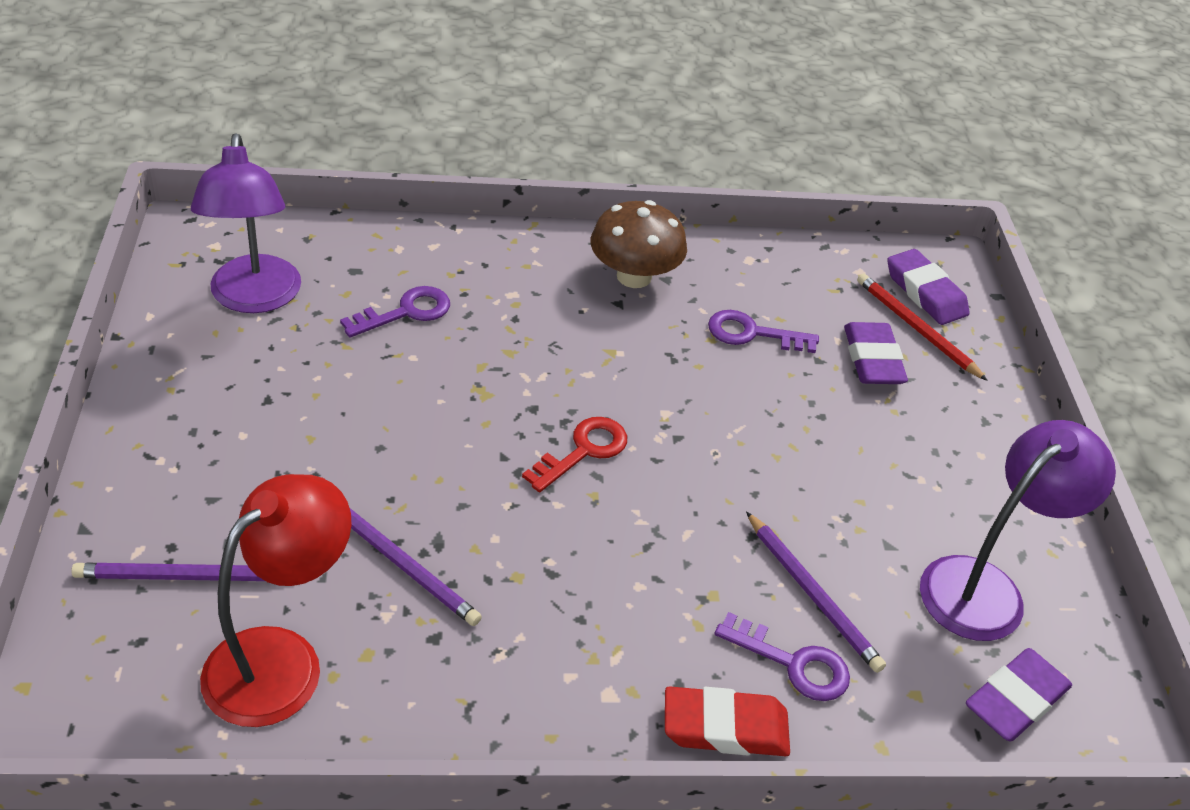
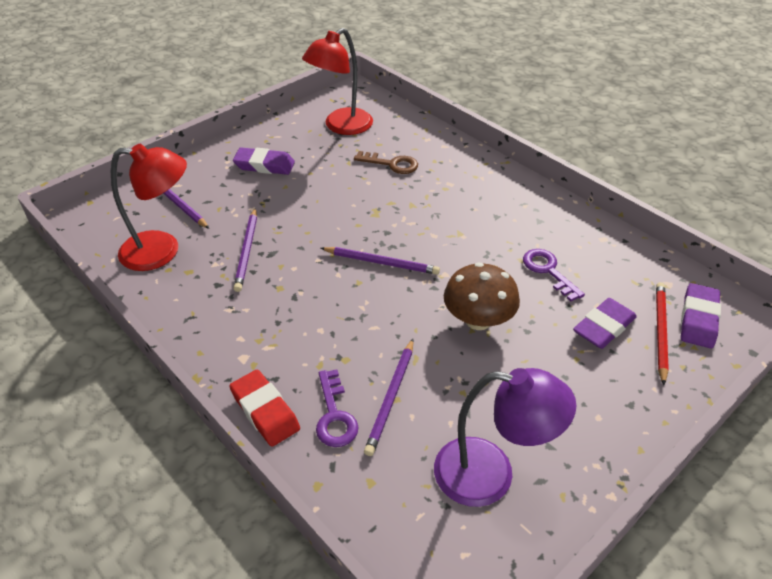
camera: 55 degrees right, 0 degrees up
(255, 298) = (341, 126): purple lamp -> red lamp
(406, 312) = (391, 164): purple key -> brown key
(583, 451) = (381, 262): red key -> purple pencil
(634, 276) = (523, 210): brown mushroom -> brown mushroom (478, 320)
(1015, 700) = (418, 535): purple eraser -> purple eraser (264, 165)

